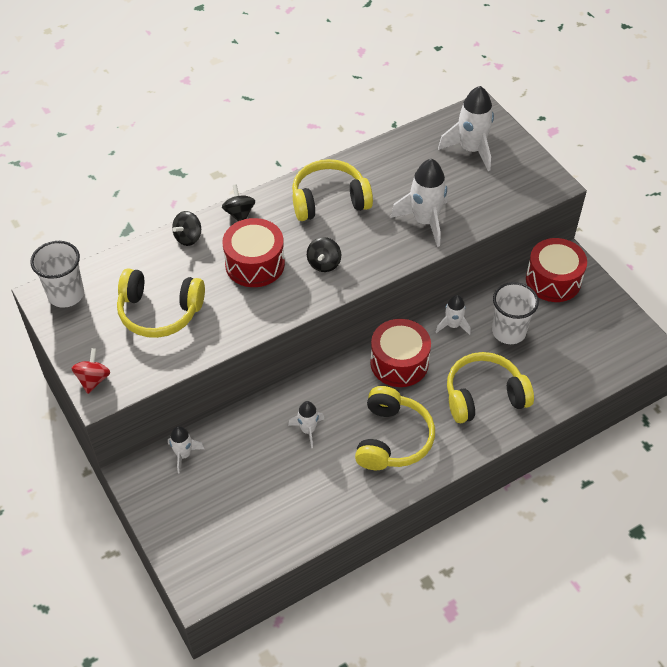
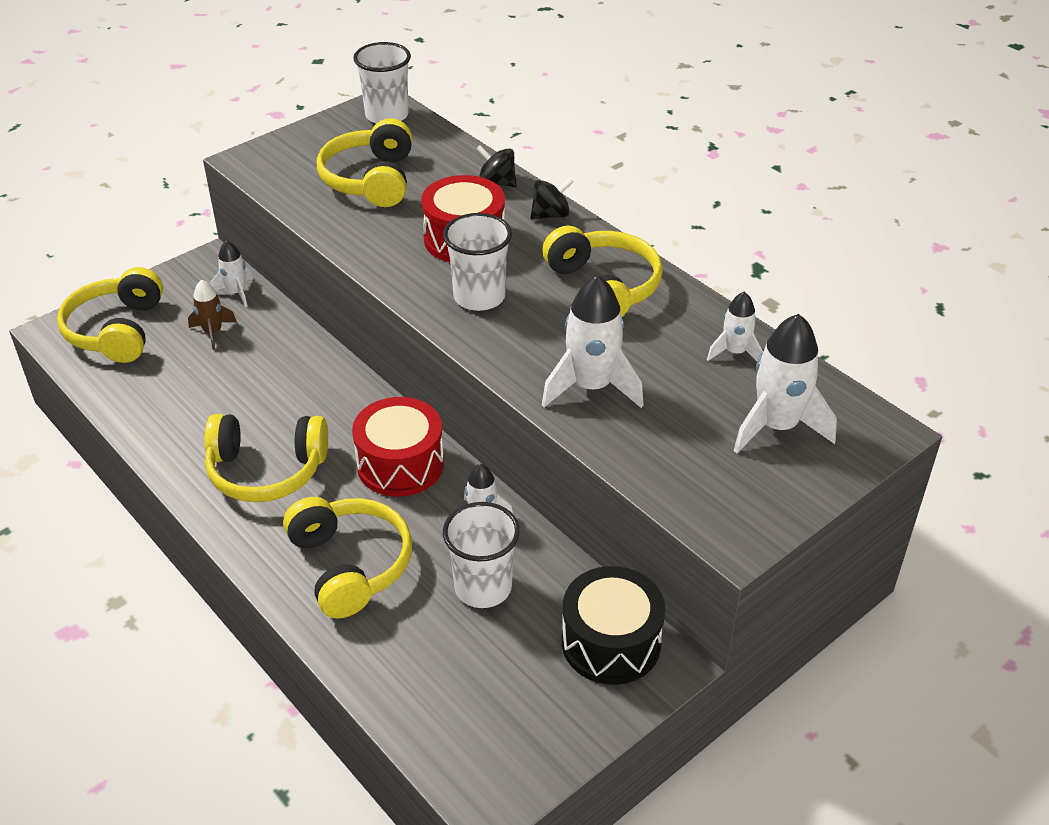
camera: 80 degrees right, 10 degrees down
(93, 379) = (265, 152): red spinning top -> none
(210, 541) = (117, 330): none -> yellow headphones
(231, 471) = (213, 332): none -> brown rocket
(308, 430) = (277, 388): white rocket -> white rocket (735, 352)
(324, 263) = (479, 297): black spinning top -> white cup
(553, 280) = (611, 642): red drum -> black drum

